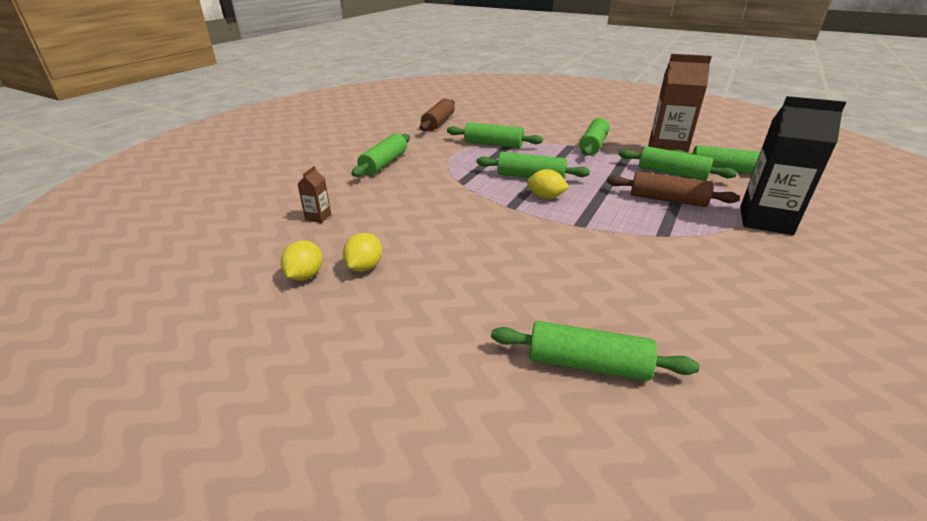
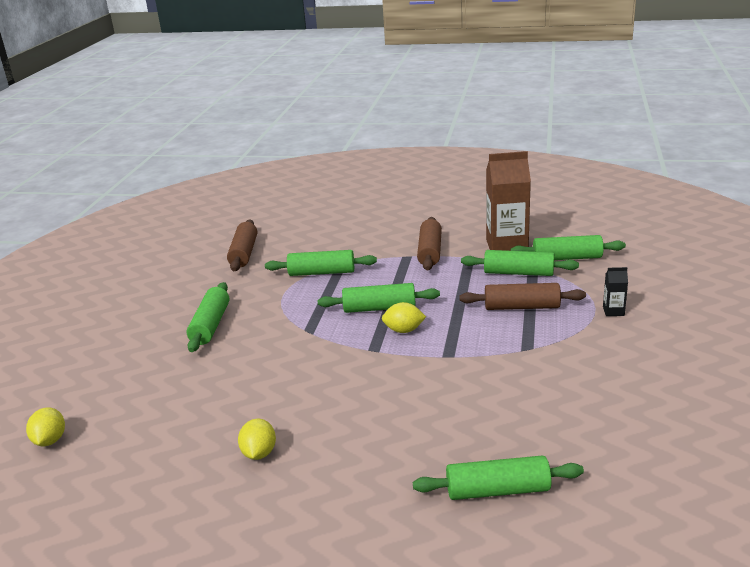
camera: 15 degrees left, 5 degrees down
(305, 275) = (204, 477): yellow lemon -> yellow lemon (50, 440)
(318, 217) = (176, 410): brown carton -> none
(593, 145) = (430, 252): green rolling pin -> brown rolling pin
(765, 220) = (613, 311): black carton -> black carton, size x0.43

